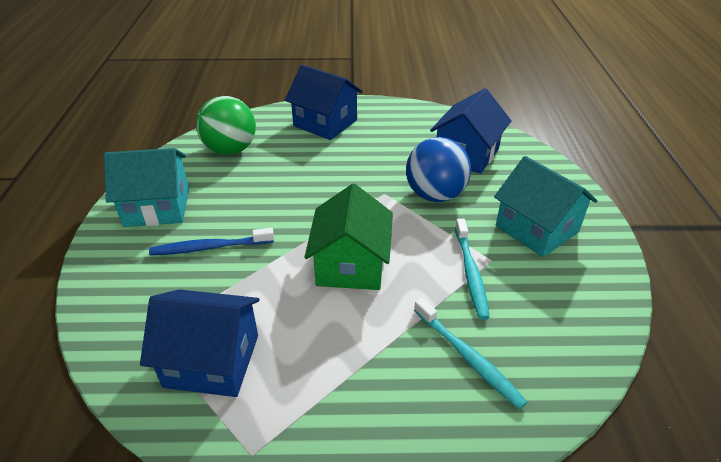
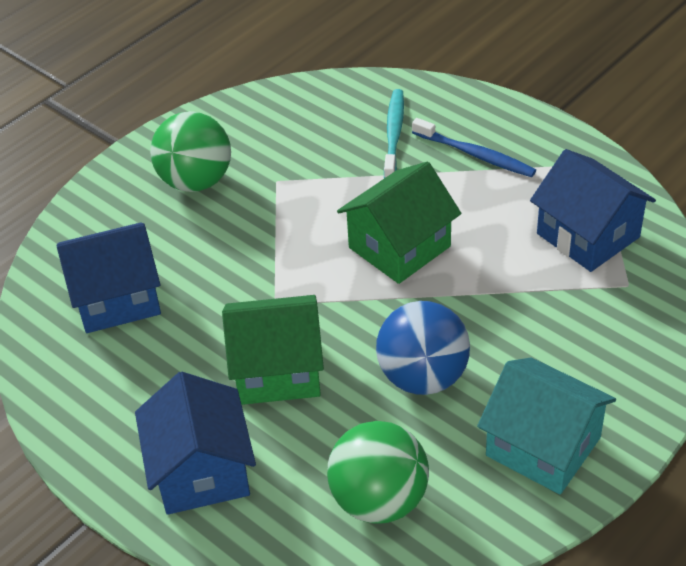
camera: 135 degrees left, 5 degrees up
(210, 247) = (518, 347): blue toothbrush -> blue toothbrush (475, 155)
(340, 168) = (278, 370): none -> green house
(435, 195) = (228, 269): blue ball -> blue ball (423, 377)
(470, 273) = (308, 181): turquoise toothbrush -> none
(537, 229) = (196, 181): turquoise house -> green ball

